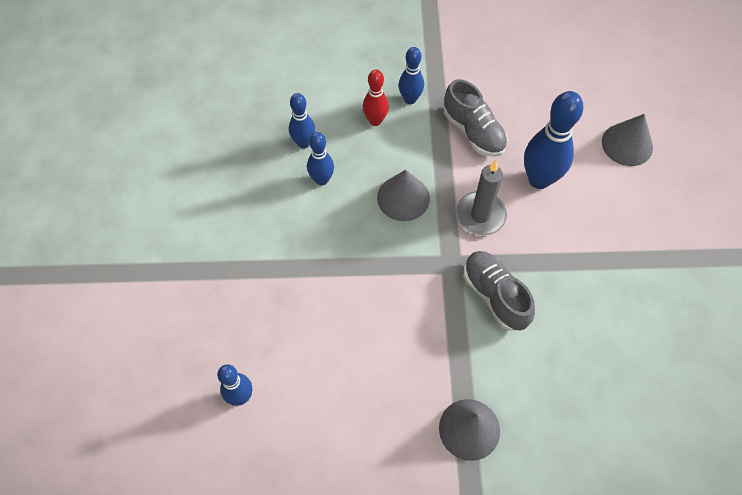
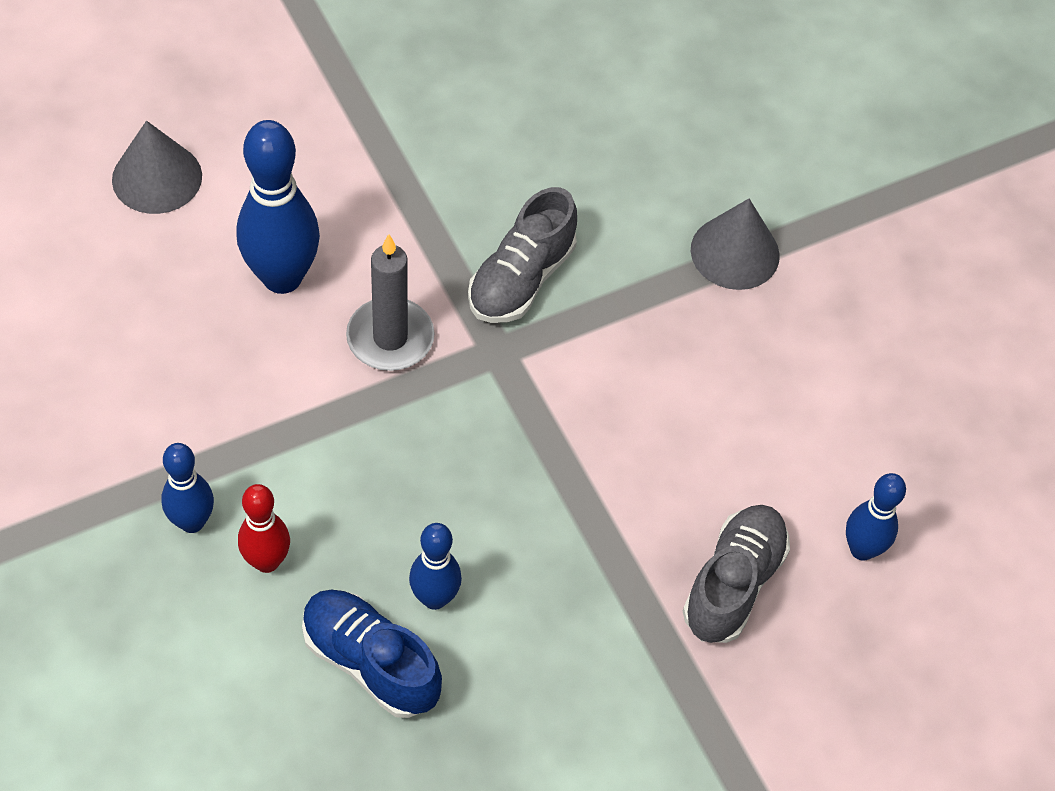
camera: 120 degrees left, 5 degrees down
(304, 143) = (370, 662): blue bowling pin -> blue shoe
(403, 198) = (410, 458): grey cone -> none
(473, 131) = (224, 398): grey shoe -> grey shoe (733, 584)

